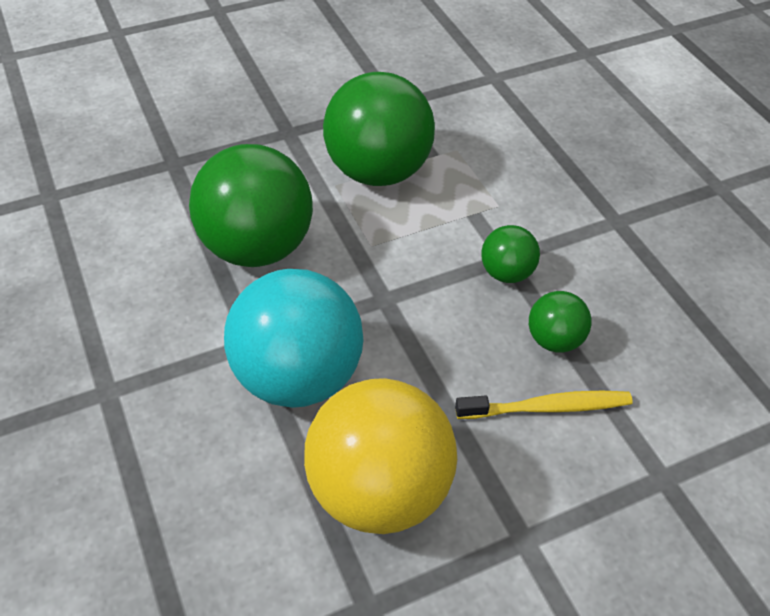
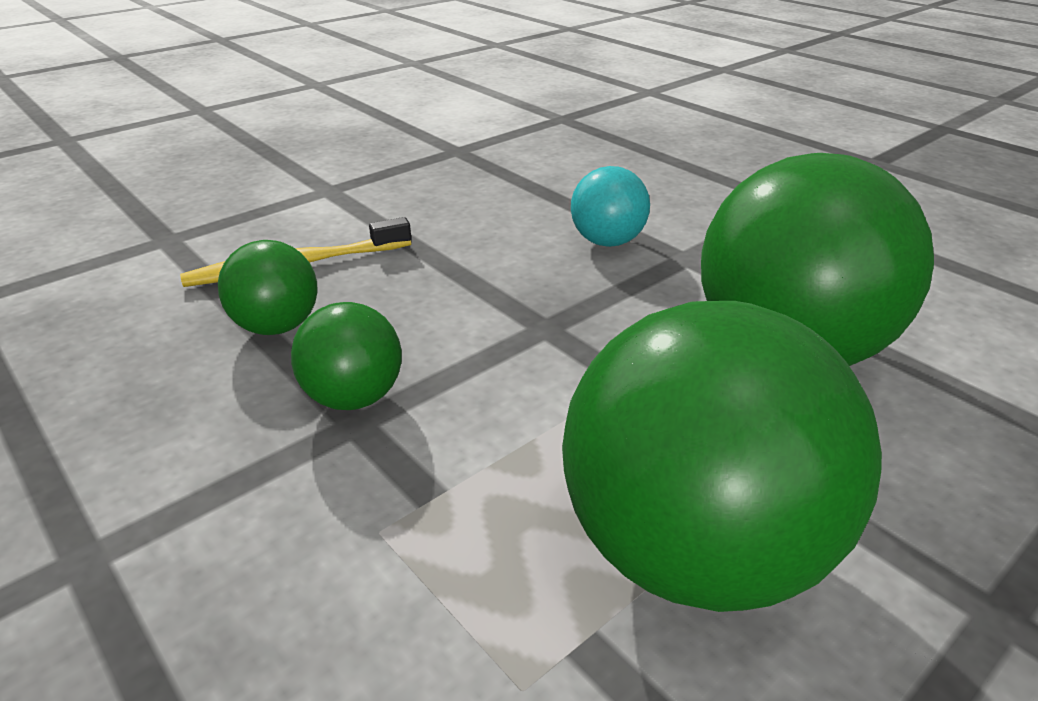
camera: 165 degrees right, 15 degrees down
(298, 377) = (607, 242): turquoise ball -> turquoise ball, size x0.48
(379, 490) = (474, 193): yellow ball -> none

